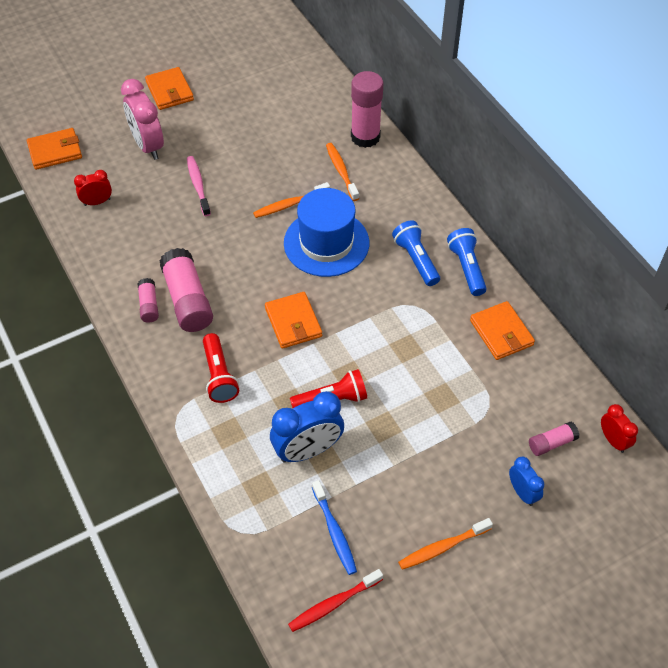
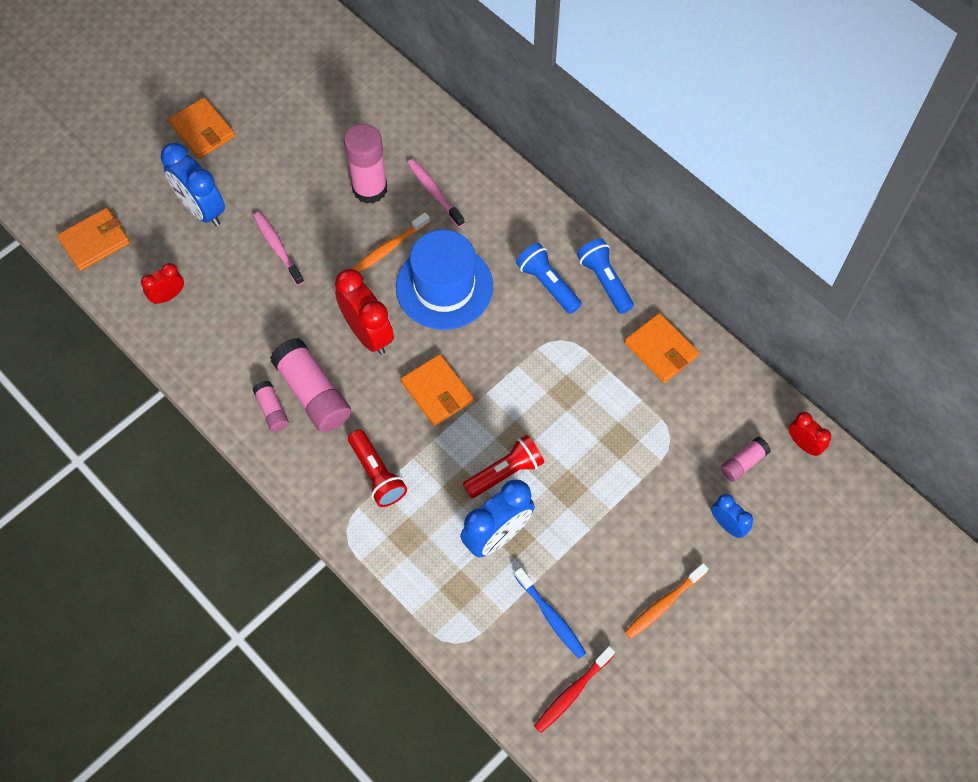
camera: 15 degrees left, 10 degrees up
(148, 146) = (202, 209): pink clock -> blue clock
(249, 265) = (368, 333): none -> red clock
(341, 171) = (434, 192): orange toothbrush -> pink toothbrush
(365, 137) = (448, 141): pink glue stick -> pink glue stick (370, 189)

